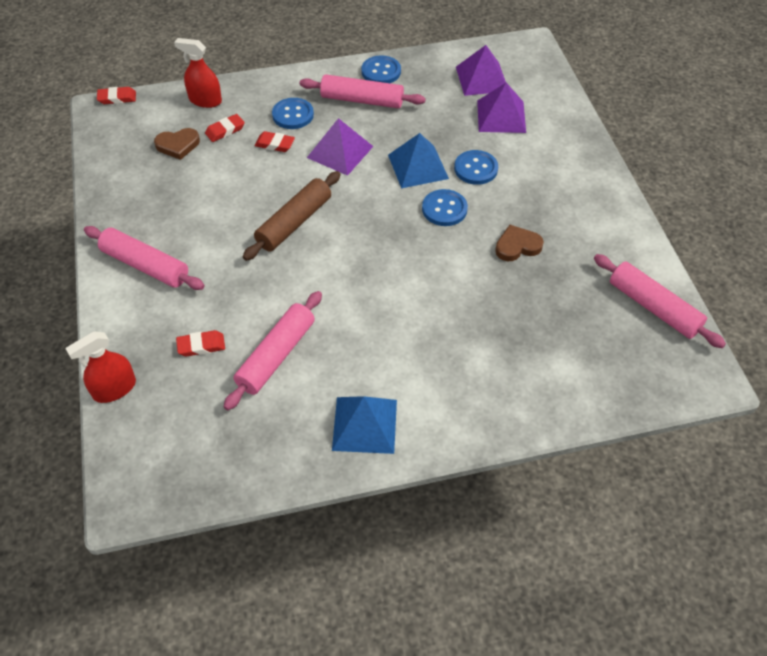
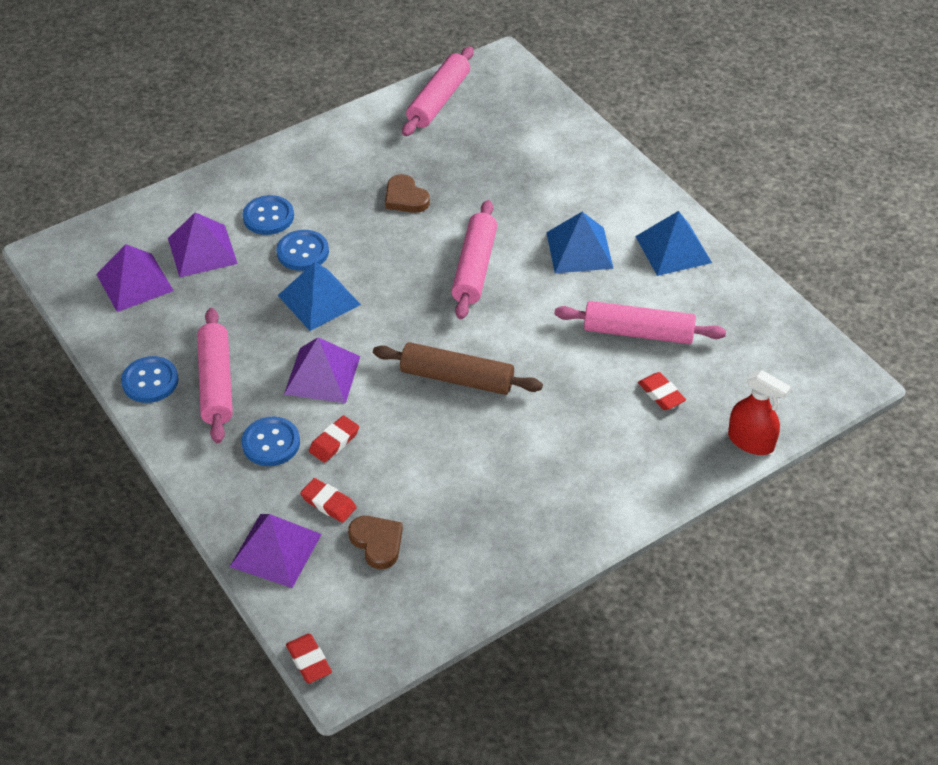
camera: 110 degrees left, 5 degrees down
(145, 265) = (587, 487): pink rolling pin -> pink rolling pin (474, 268)
(205, 100) = (276, 550): red spray bottle -> purple pyramid
(275, 144) = (334, 442): red eraser -> red eraser turned 45 degrees clockwise
(398, 349) = (579, 250): none -> blue pyramid
(444, 209) = (377, 262): blue button -> blue button (268, 217)

